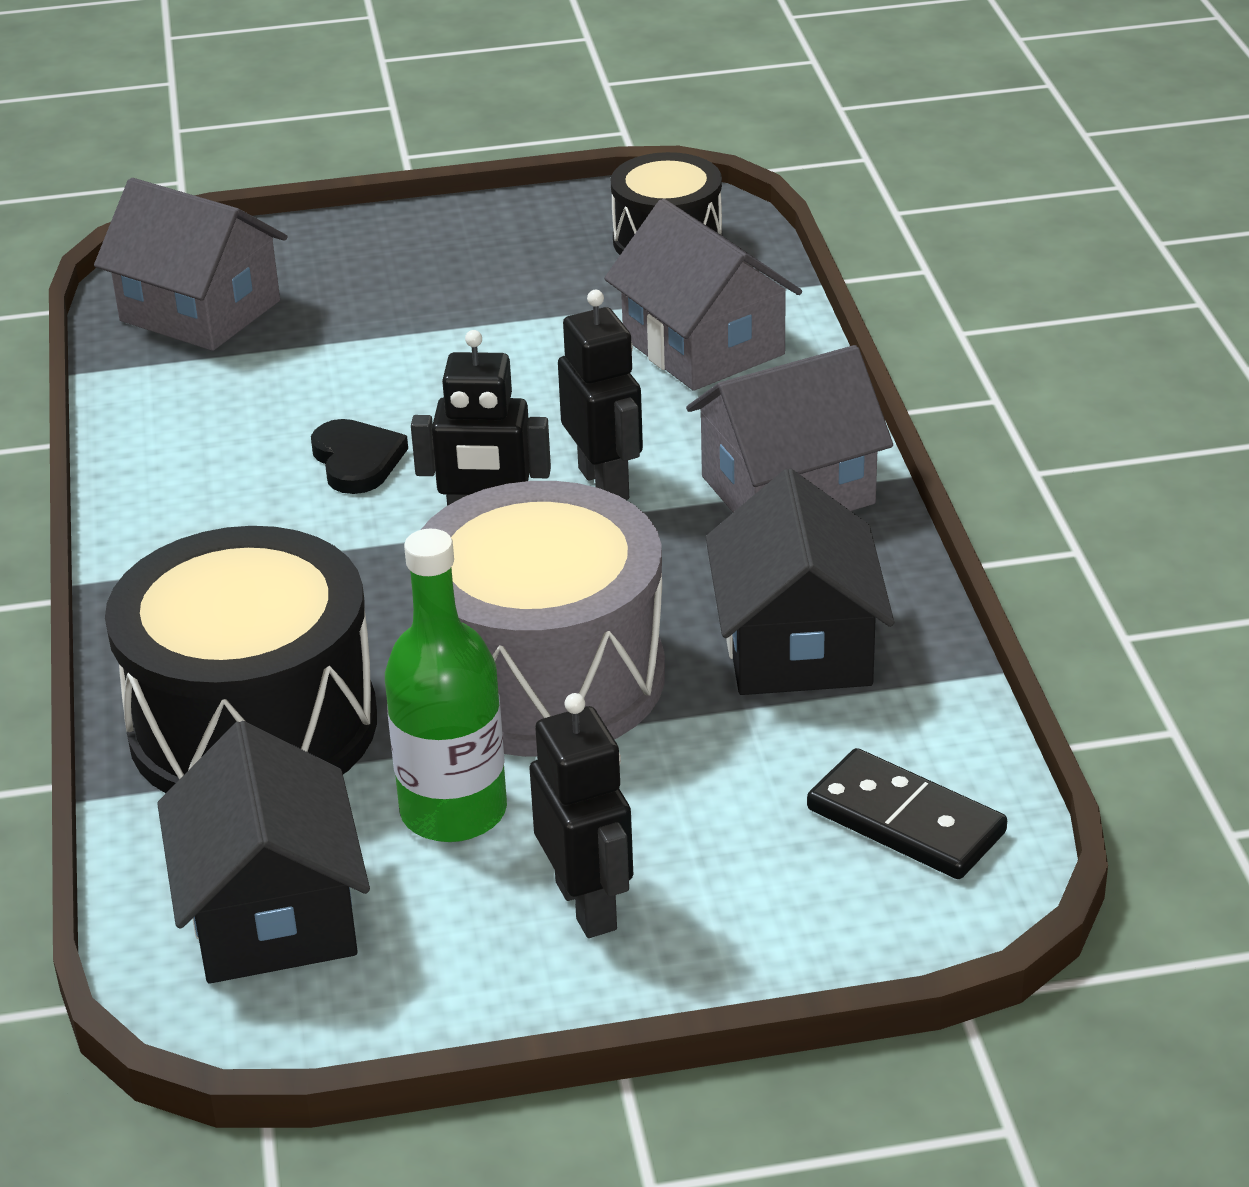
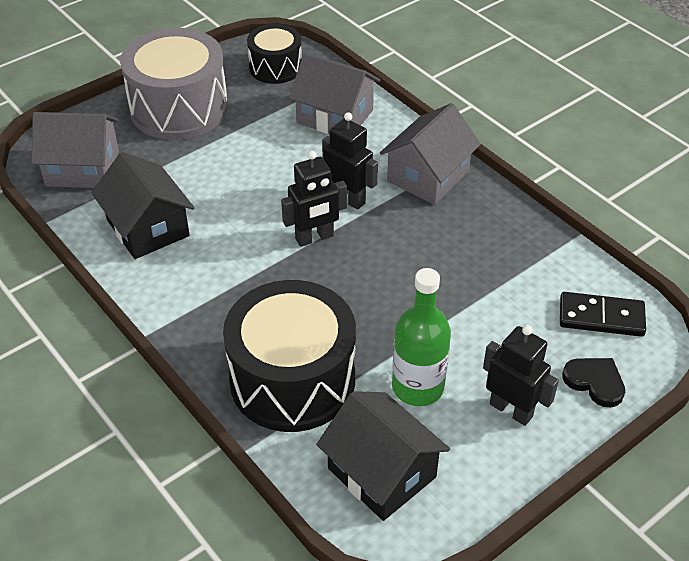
camera: 30 degrees left, 10 degrees up
(357, 461) = (226, 224): black heart -> black heart (595, 382)
(543, 677) = (401, 305): grey drum -> grey drum (179, 108)
(797, 645) = (492, 250): black house -> black house (148, 228)

